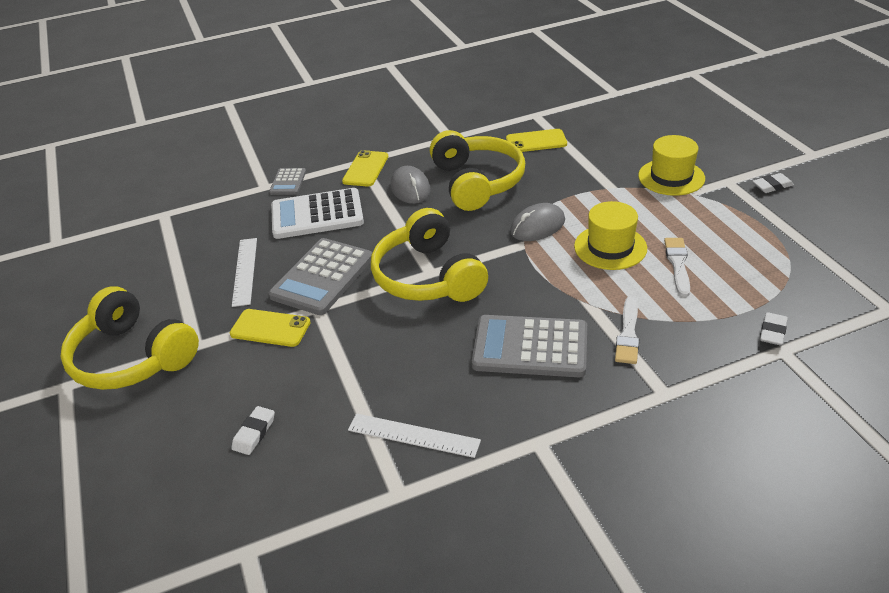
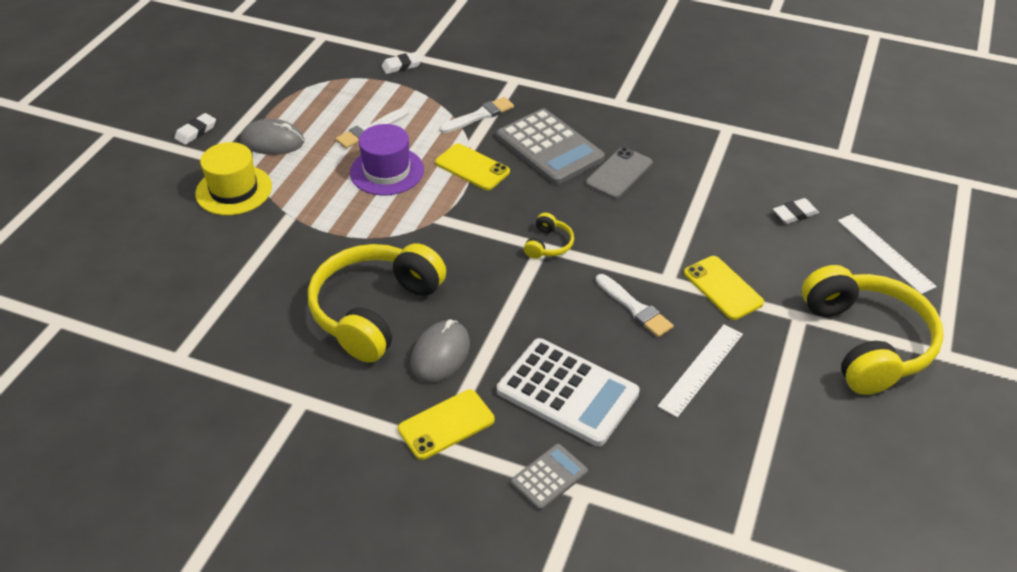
camera: 140 degrees left, 5 degrees up
(322, 277) = (634, 308): grey calculator -> white brush
(413, 435) = (687, 148): white ruler -> white ruler (885, 253)
(428, 277) = (548, 244): yellow headphones -> yellow headphones, size x0.42
(445, 365) = (619, 173): none -> grey phone
(536, 141) = (245, 318): yellow phone -> yellow phone (472, 167)
(537, 226) = (403, 226): grey mouse -> grey mouse (273, 141)
(610, 247) = (387, 171): yellow hat -> purple hat
(772, 186) = (196, 132): white eraser -> white eraser turned 75 degrees counterclockwise

